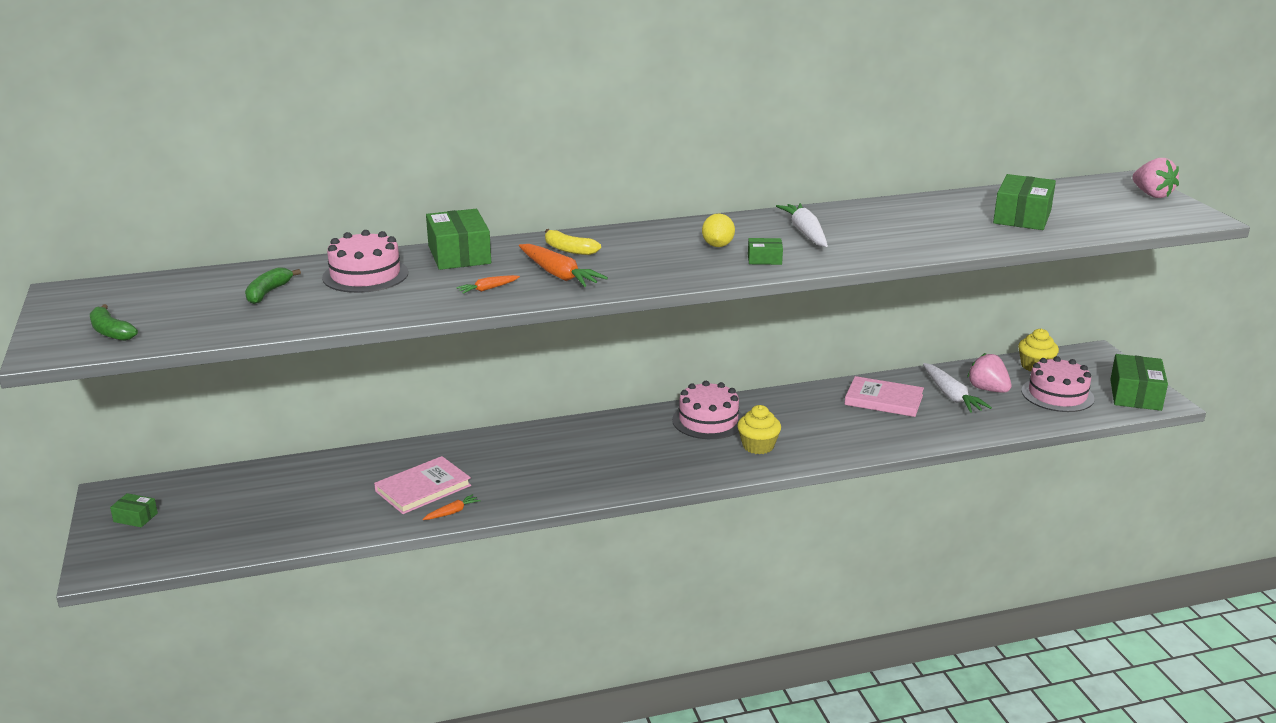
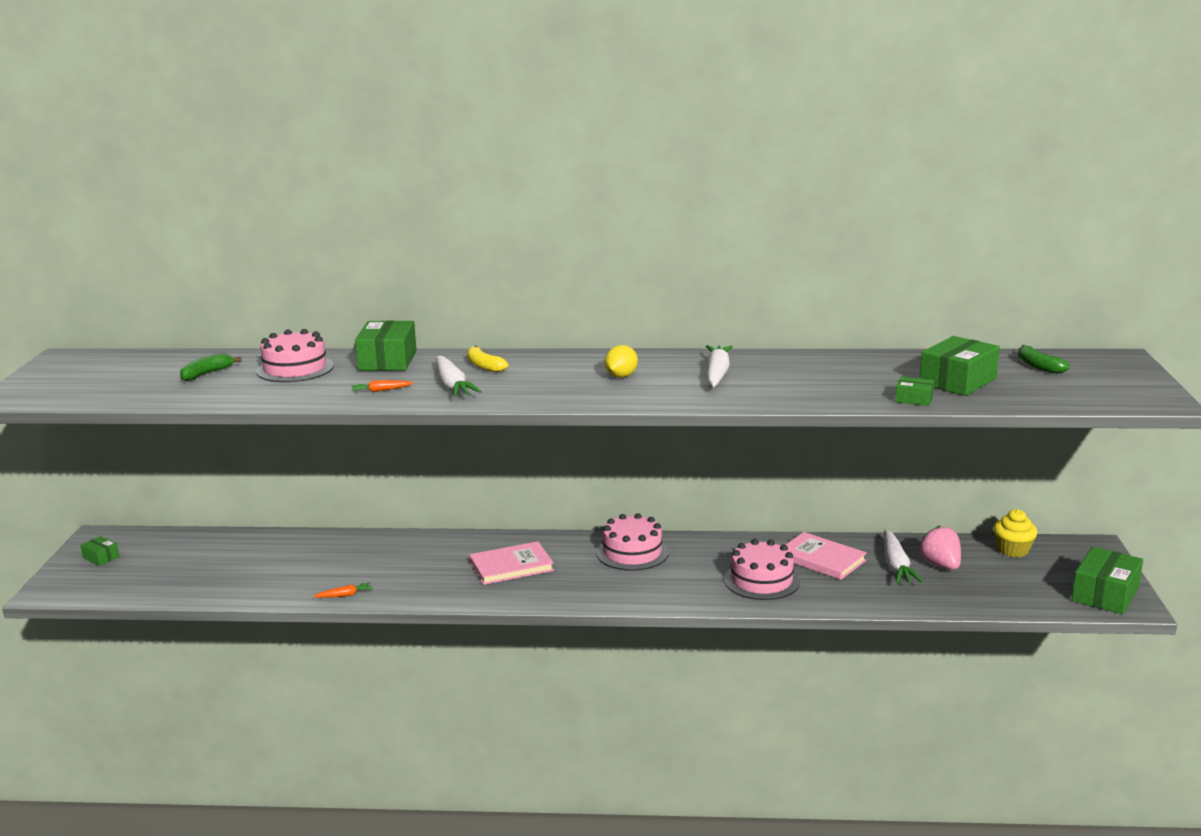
camera: 20 degrees right, 5 degrees down
(111, 332) = (64, 390): green banana -> green banana (1038, 366)
(423, 488) = (336, 571): pink book -> pink book (511, 566)
(559, 275) = (452, 386): orange carrot -> white carrot
(758, 446) = (661, 583): yellow cupcake -> none
(764, 259) = (651, 393): green box -> green box (914, 399)
(1057, 395) = (1014, 581): pink cake -> pink cake (761, 580)
(1152, 195) = (1131, 374): pink strawberry -> none

